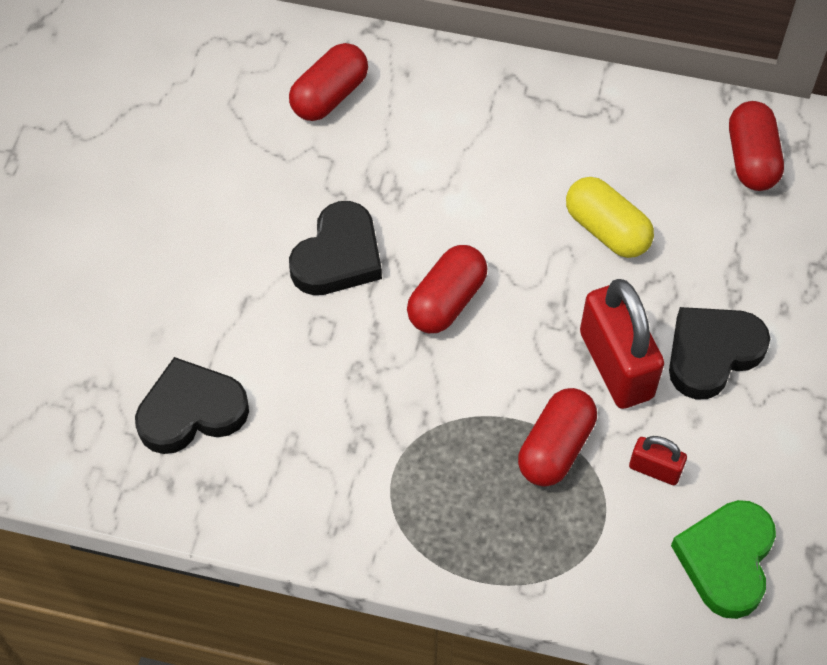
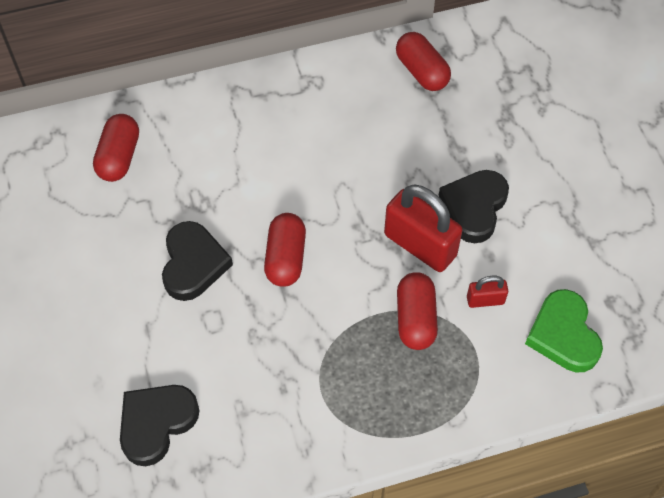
camera: 30 degrees left, 0 degrees up
(606, 230) = (360, 160): yellow capsule -> none

